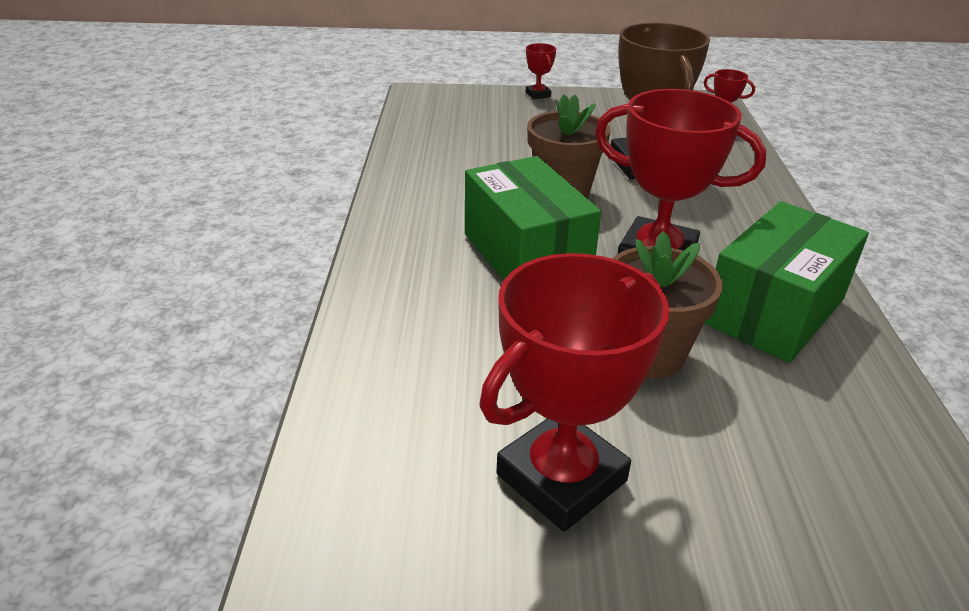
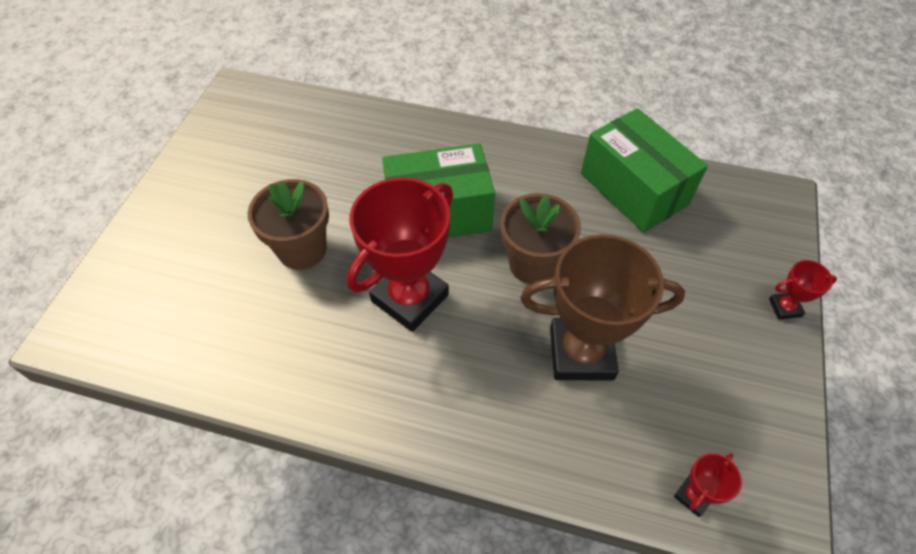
camera: 105 degrees right, 20 degrees up
(561, 477) = (232, 179): red trophy -> none
(774, 311) = (312, 350): green box -> green box (633, 189)

